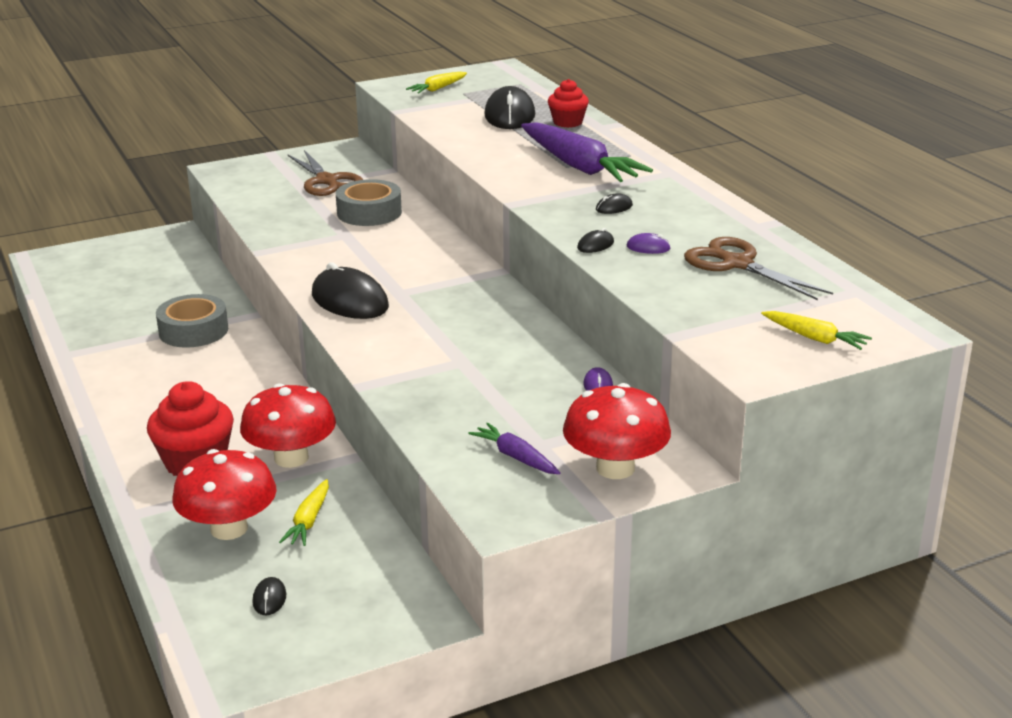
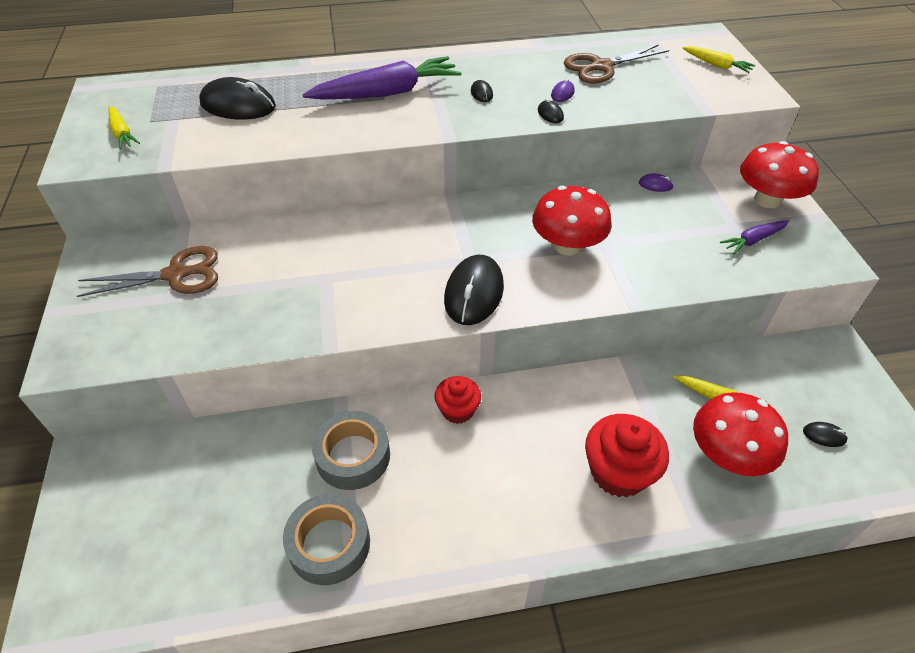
camera: 75 degrees left, 20 degrees up
(291, 458) = (622, 399): red mushroom -> red mushroom (567, 245)
(350, 301) = (474, 293): black mouse -> black mouse turned 45 degrees counterclockwise
(369, 212) = (281, 254): grey tape -> grey tape (329, 544)
(567, 122) = (281, 80): red cupcake -> red cupcake (457, 410)
(814, 338) = (716, 65): yellow carrot -> yellow carrot turned 75 degrees clockwise

